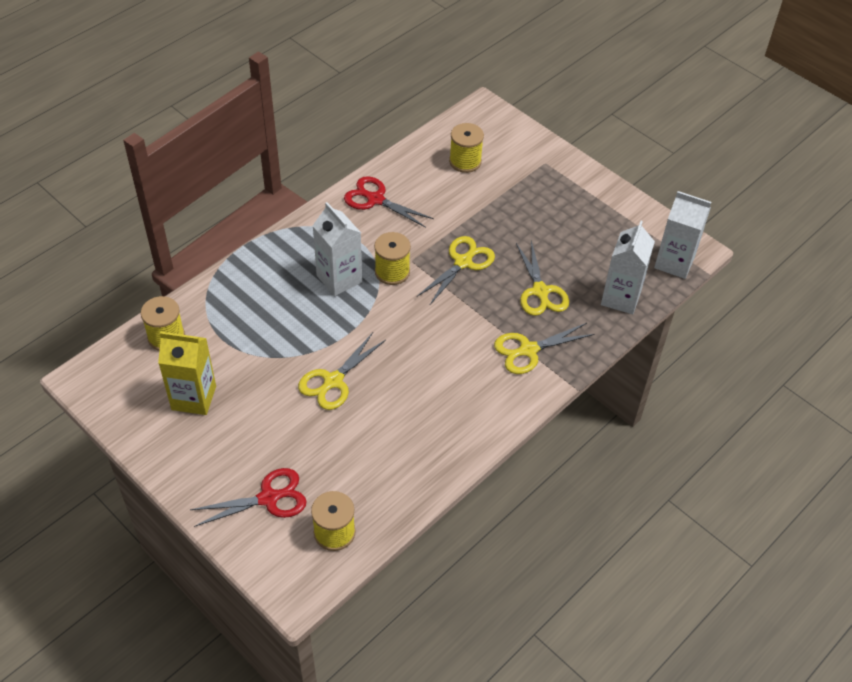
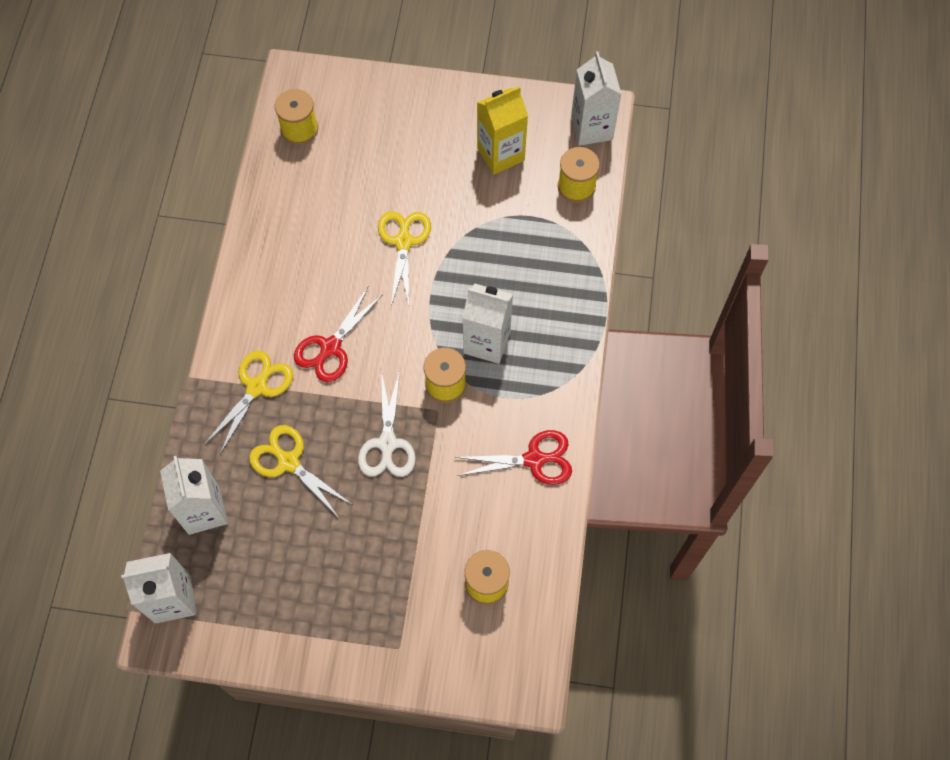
camera: 145 degrees right, 15 degrees up
(104, 371) = (591, 128): none -> white carton
(269, 498) = (369, 121): red scissors -> red scissors (330, 348)
(463, 262) = (387, 444): yellow scissors -> white scissors

